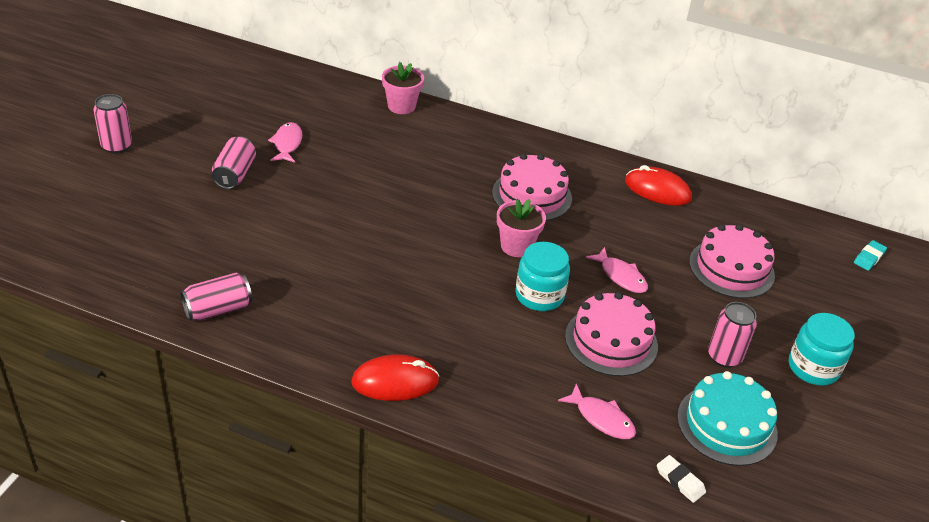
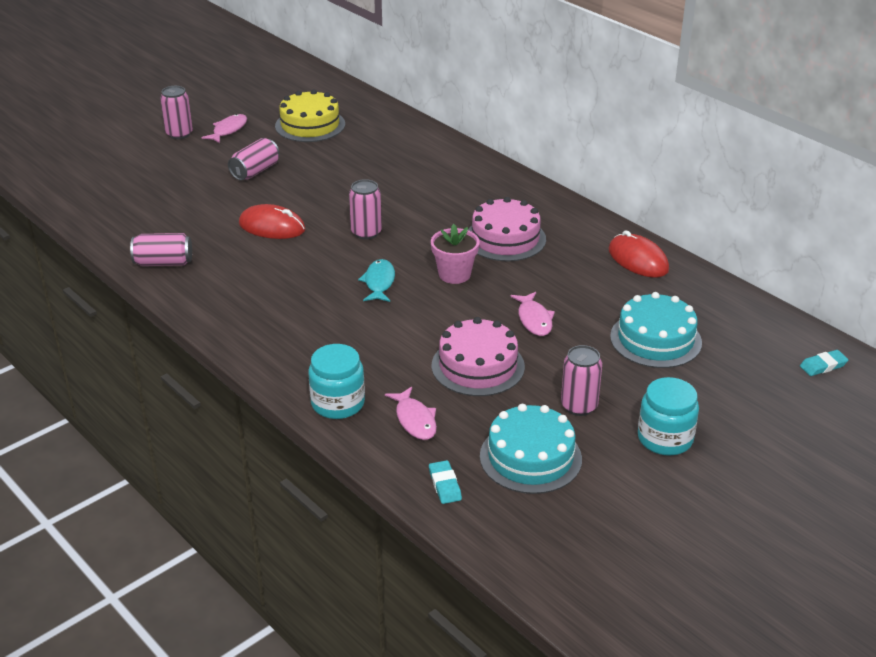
camera: 30 degrees right, 5 degrees down
(251, 108) = (310, 125): none -> yellow cake
(287, 144) = (317, 157): pink fish -> pink fish (228, 130)
(395, 381) = (260, 346): red mouse -> red mouse (272, 227)
(400, 220) = (366, 233): none -> pink can
(401, 106) = (444, 146): pink flower pot -> none
(455, 274) = (379, 282): none -> turquoise fish
(539, 295) = (441, 316): turquoise jar -> turquoise jar (338, 403)
(680, 481) = (445, 485): white eraser -> turquoise eraser
(731, 268) = (655, 339): pink cake -> turquoise cake

